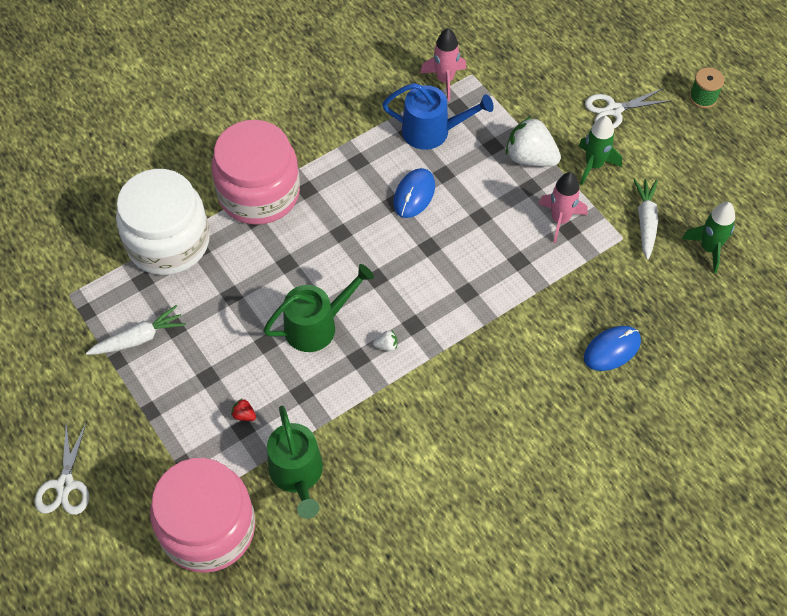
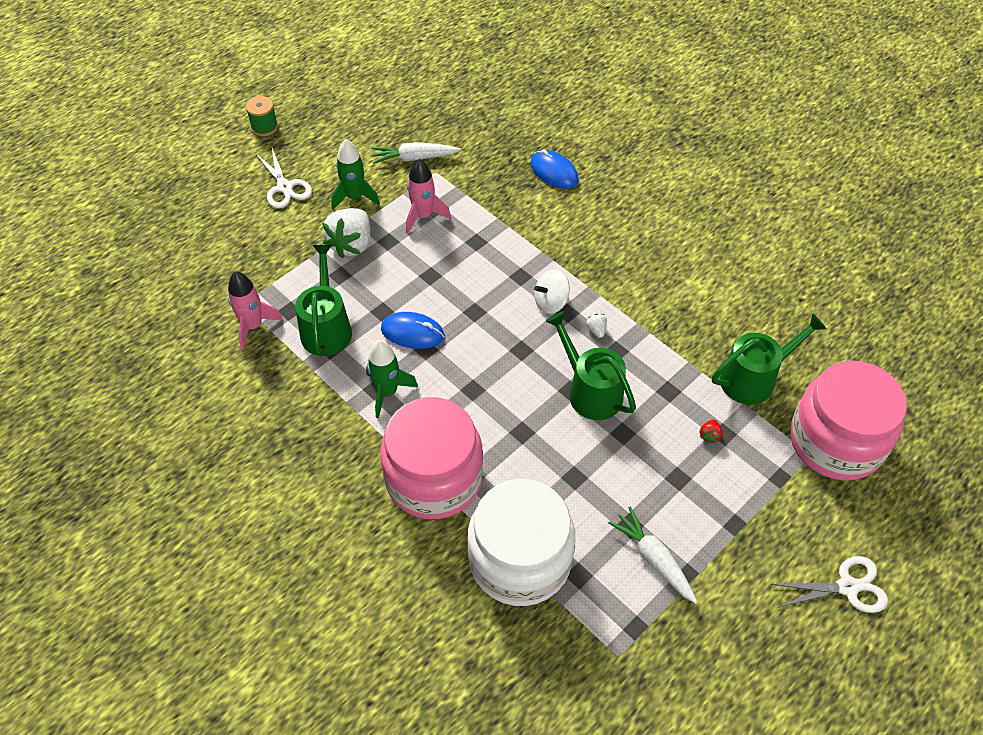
camera: 100 degrees left, 5 degrees down
(428, 312) = (551, 302): none -> white spinning top
(432, 131) = (326, 328): blue watering can -> green watering can
(709, 248) = (436, 117): green rocket -> green rocket (387, 392)

